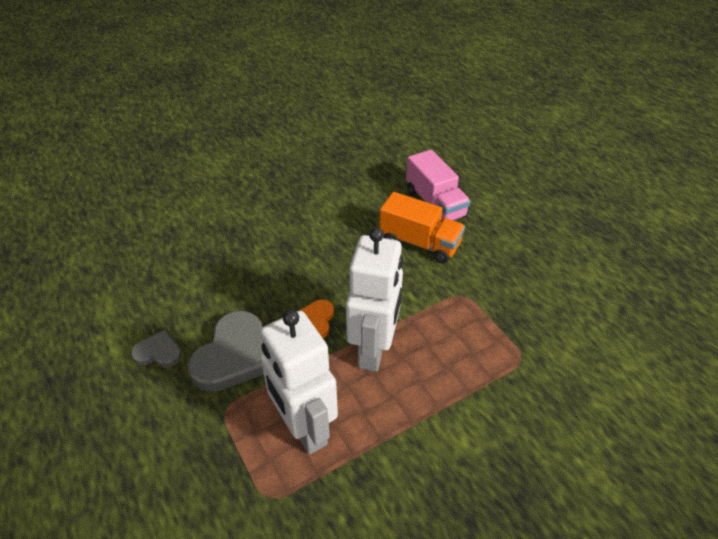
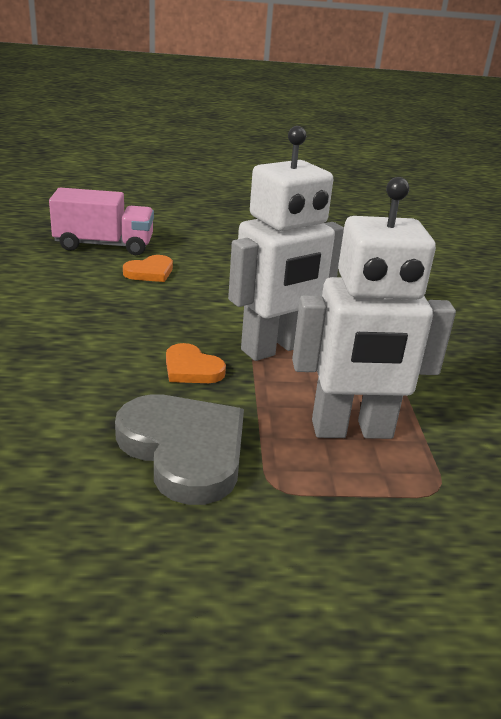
camera: 65 degrees left, 15 degrees down
(158, 352) = (100, 527): grey heart -> none
(374, 350) = (275, 348): white robot -> white robot turned 105 degrees clockwise
(419, 243) = (150, 272): orange truck -> orange heart

